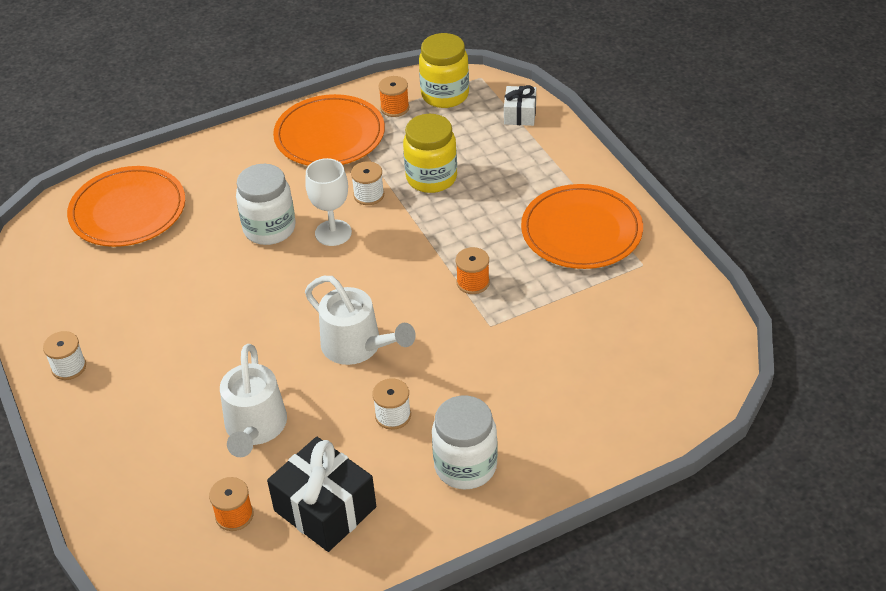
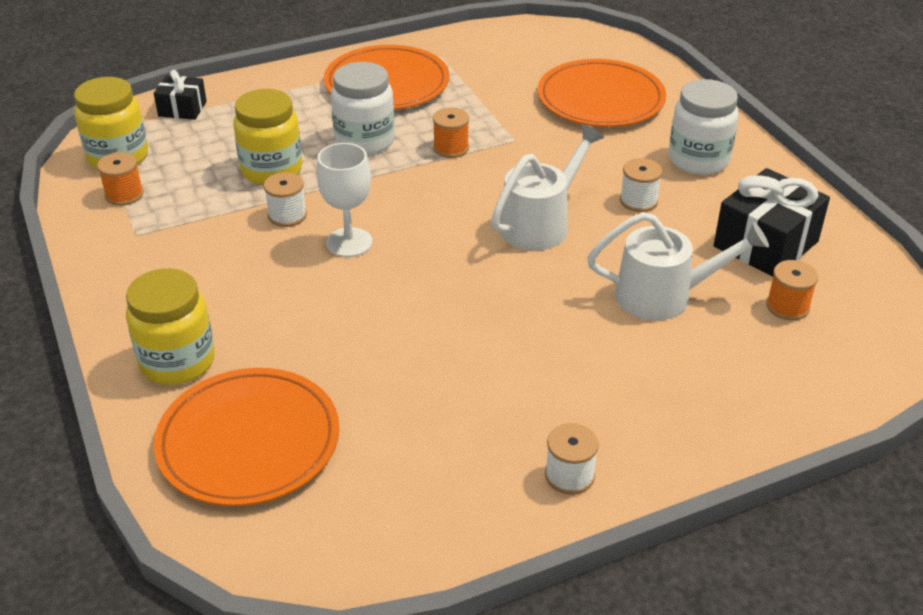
camera: 90 degrees left, 5 degrees down
(206, 168) = (177, 362): none -> yellow jar
(269, 229) = (328, 295): white jar -> white jar (365, 141)
(329, 135) = (156, 247): orange plate -> orange plate (600, 99)
(520, 114) = (182, 109): white gift -> black gift

